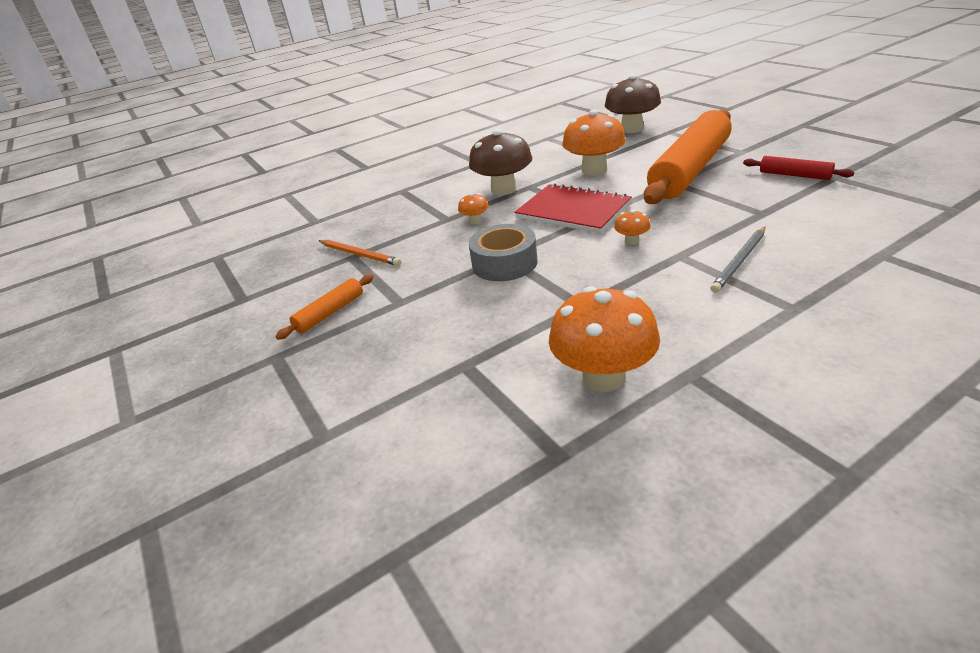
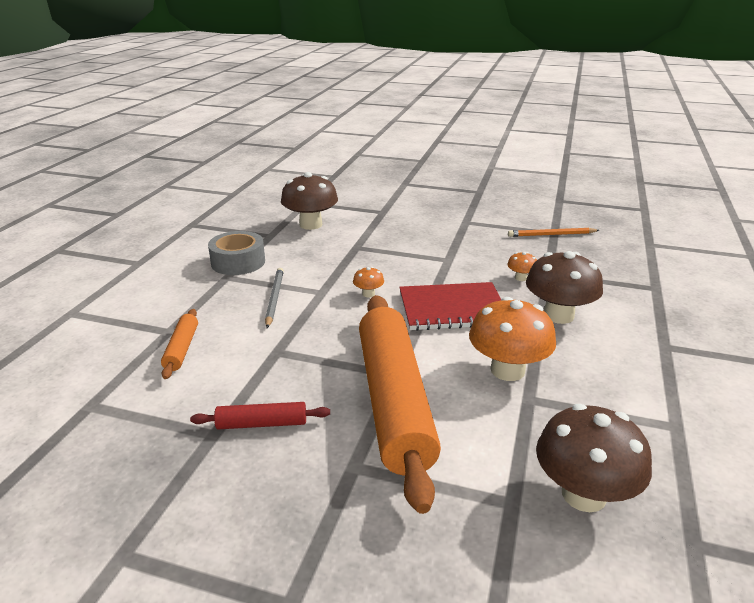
camera: 135 degrees right, 5 degrees down
(330, 313) = (493, 209): orange rolling pin -> orange rolling pin (181, 349)
(504, 263) = (439, 255): grey tape -> grey tape (238, 262)
(603, 377) = (310, 224): orange mushroom -> brown mushroom

